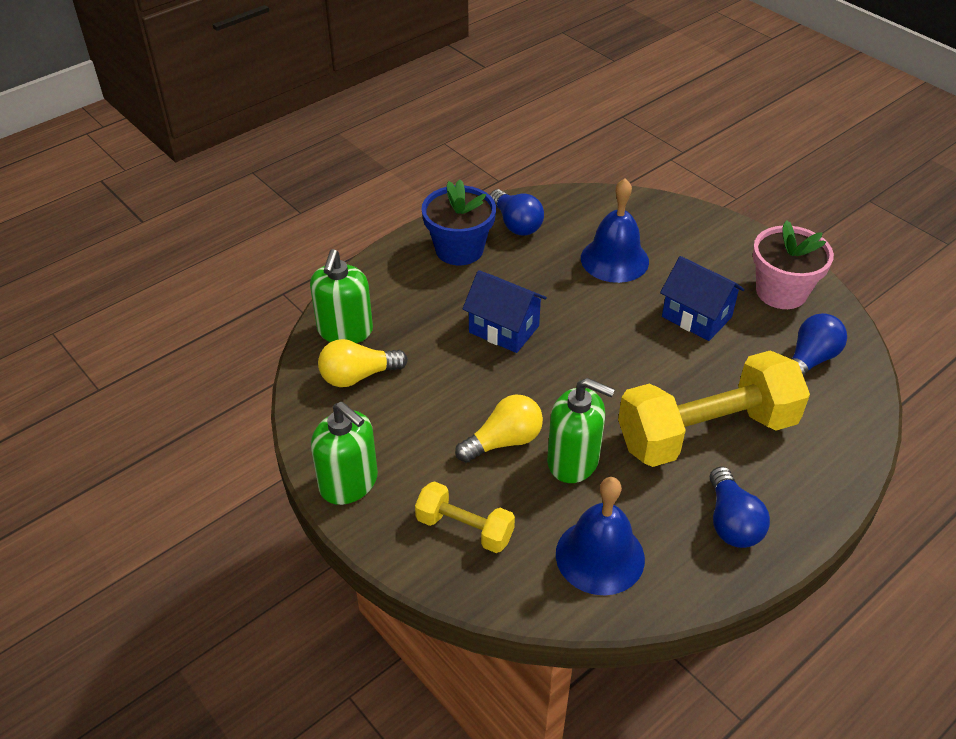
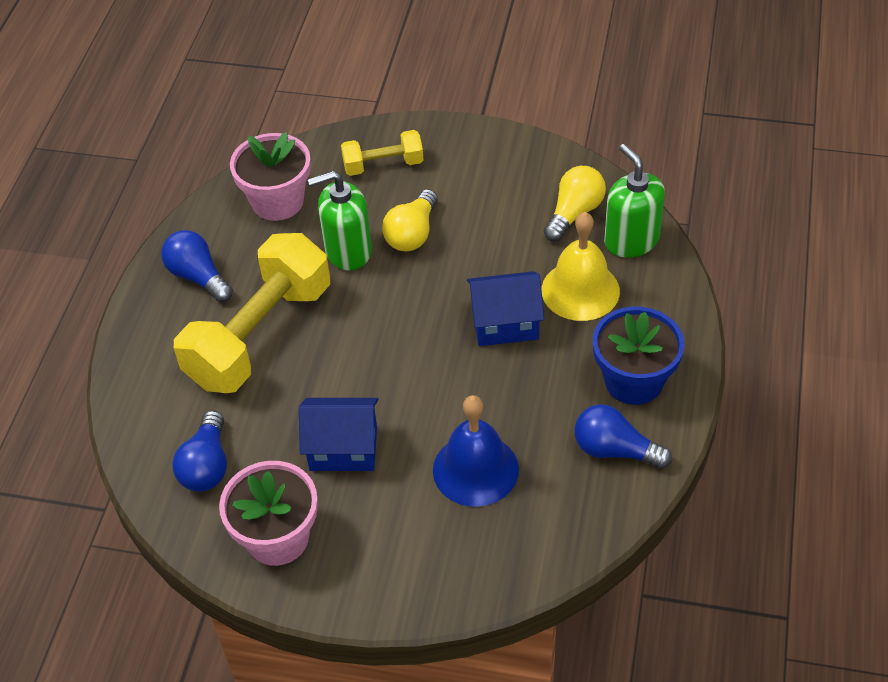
camera: 145 degrees right, 5 degrees up
(349, 483) = (490, 145): green soap dispenser -> none
(425, 319) = (580, 290): none -> yellow bell
(600, 556) = (277, 201): blue bell -> pink flower pot

